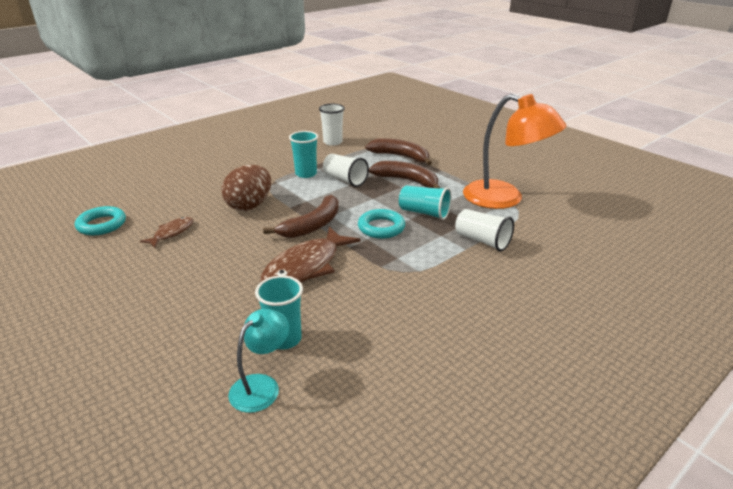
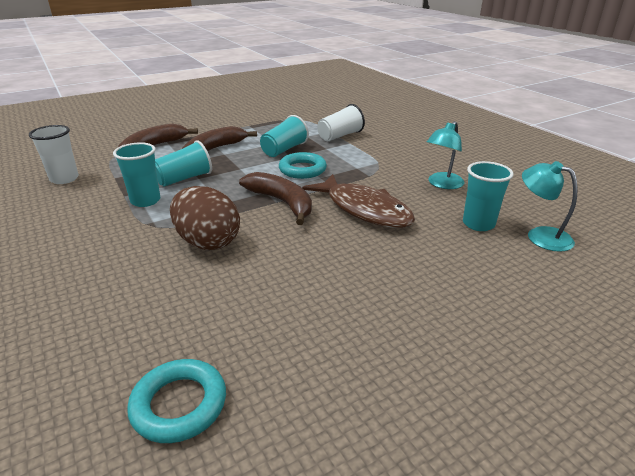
camera: 80 degrees left, 0 degrees up
(172, 233) = (253, 308): brown fish -> none
(345, 180) = (184, 179): white cup -> turquoise cup
(374, 317) = (442, 184): none -> turquoise lamp
(504, 199) = (277, 120): orange lamp -> none

